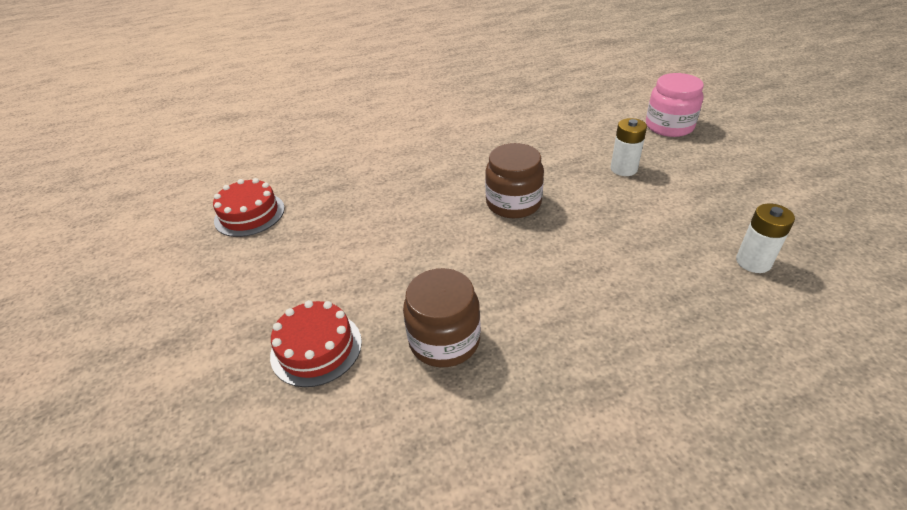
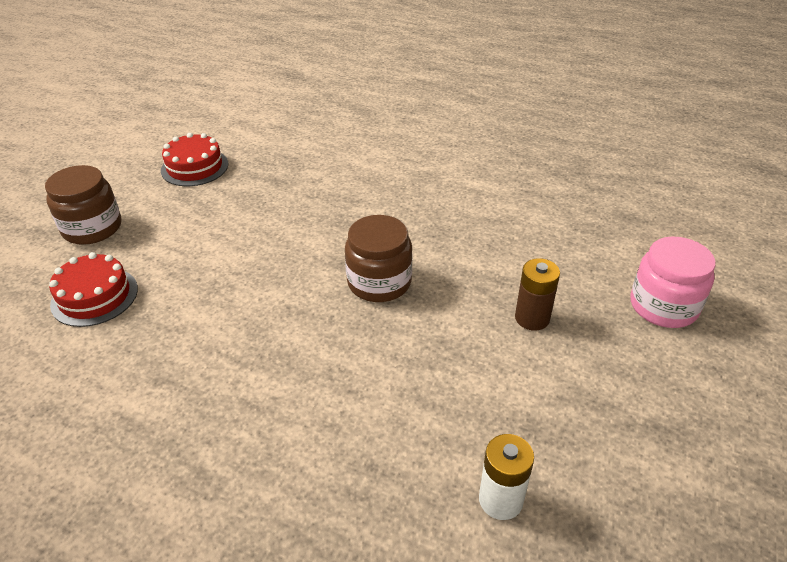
camera: 40 degrees right, 0 degrees up
(444, 340) = (165, 354): brown jar -> brown jar (92, 228)
(623, 169) = (532, 318): white battery -> brown battery

